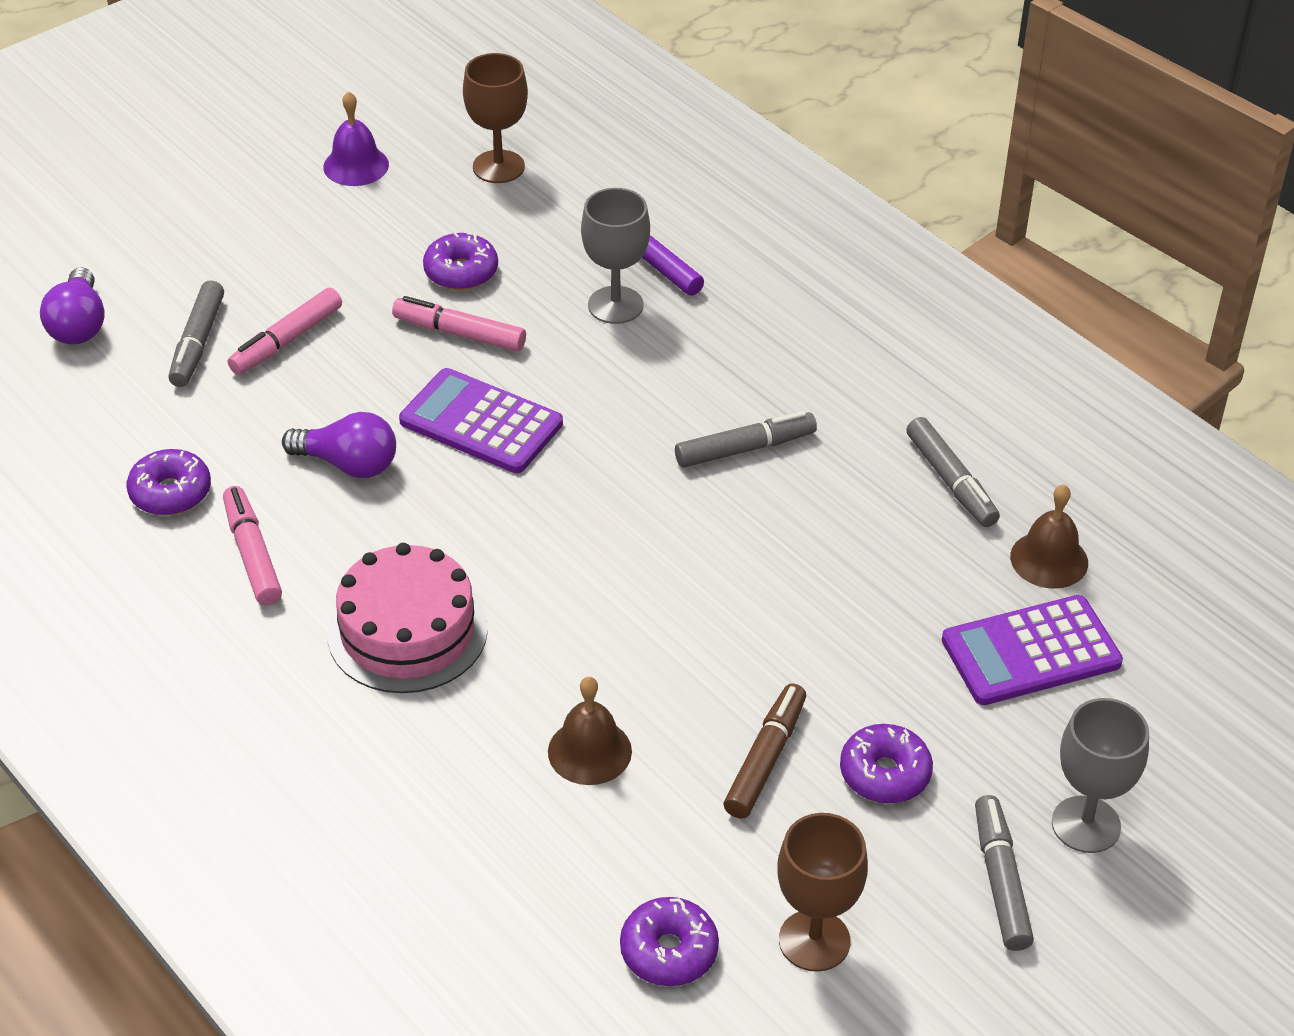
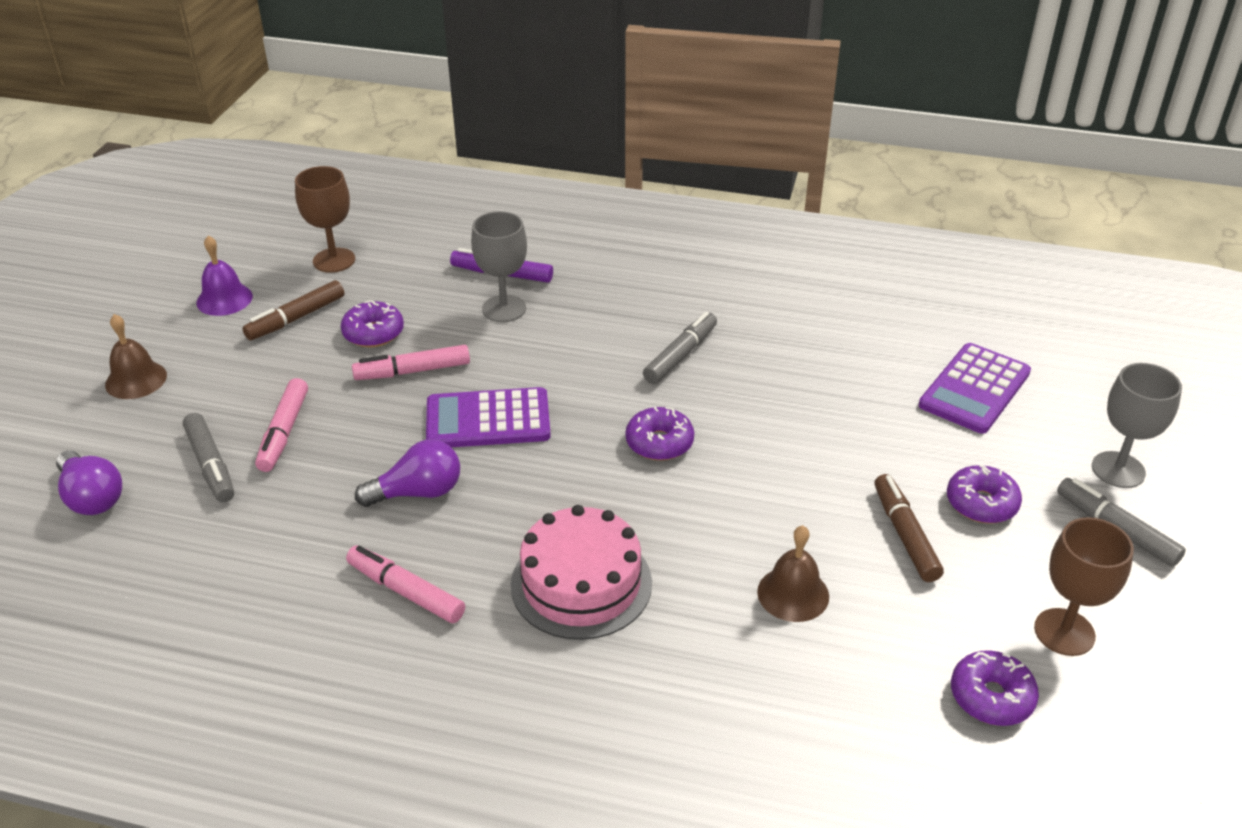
camera: 35 degrees left, 5 degrees down
(170, 493) = (293, 581): purple donut -> purple donut (659, 443)
(403, 219) = (296, 318): none -> brown marker
(951, 481) = (821, 317): grey marker -> none
(1049, 559) = (923, 334): brown bell -> brown bell (136, 380)

